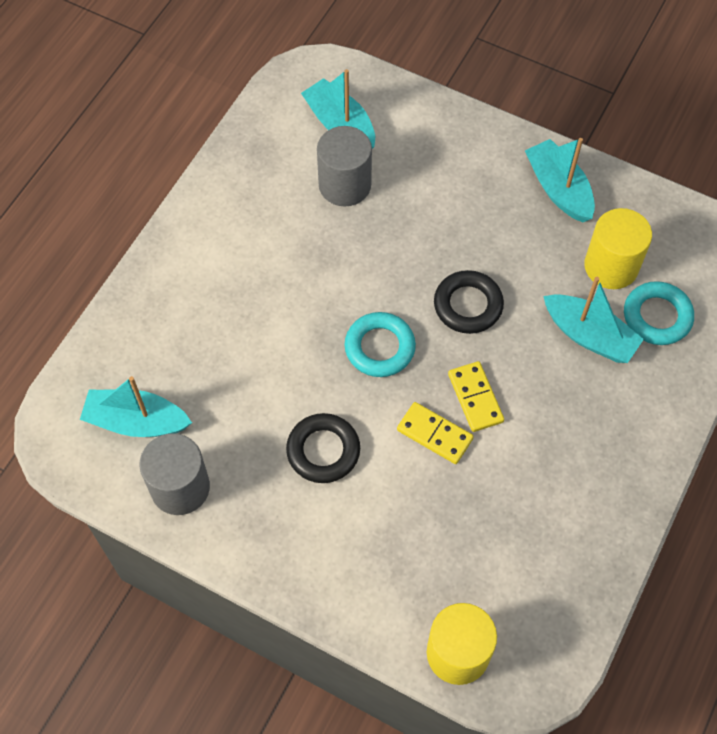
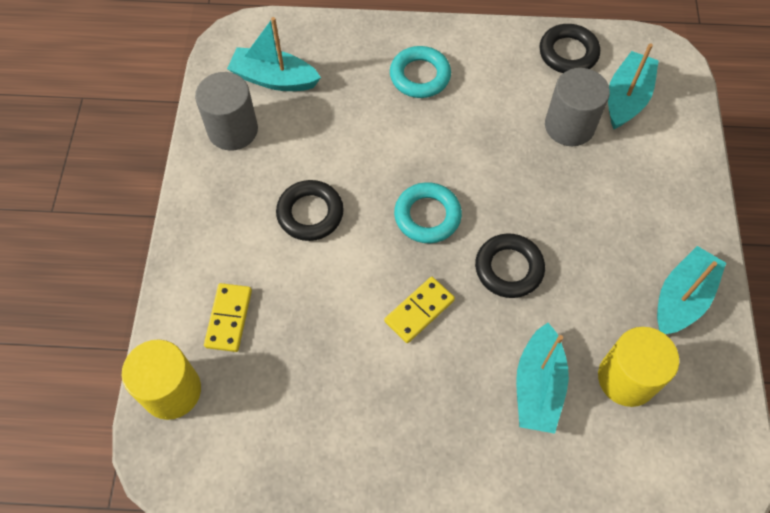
camera: 65 degrees right, 0 degrees up
(136, 421) = (274, 79): turquoise boat -> turquoise boat turned 60 degrees counterclockwise
(262, 145) = (568, 53): none -> black ring
(434, 434) = (367, 292): yellow domino -> yellow domino (228, 318)
(657, 316) = (596, 443): turquoise ring -> turquoise ring (420, 76)

